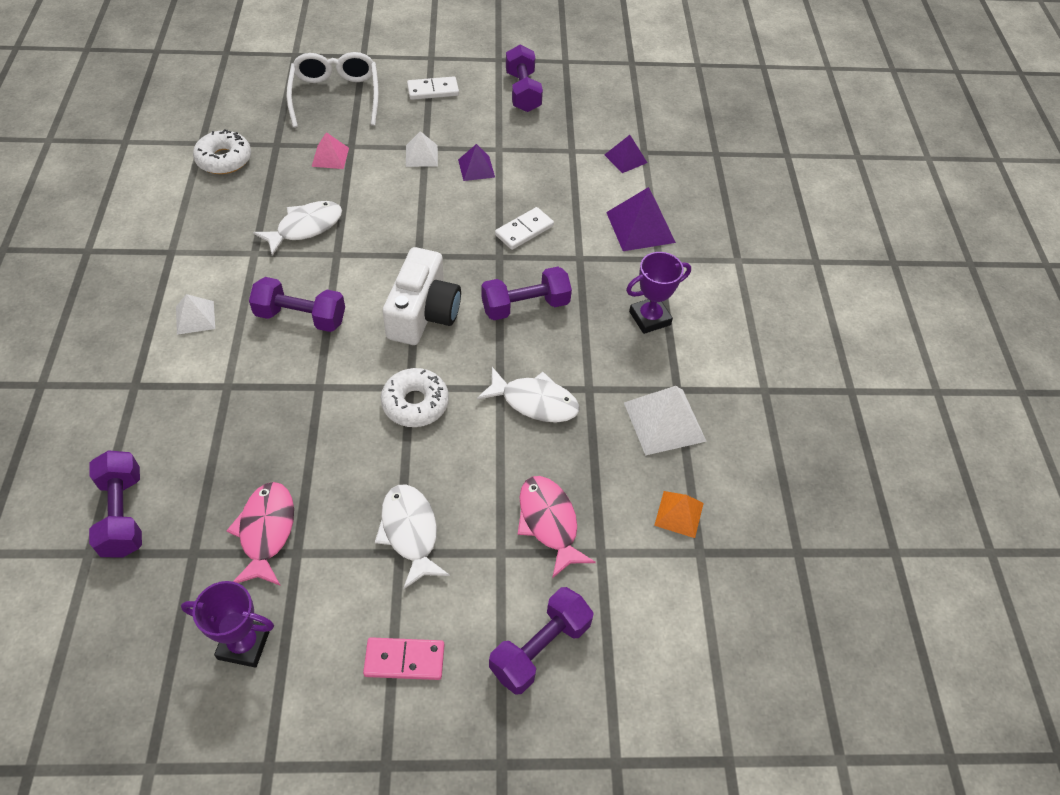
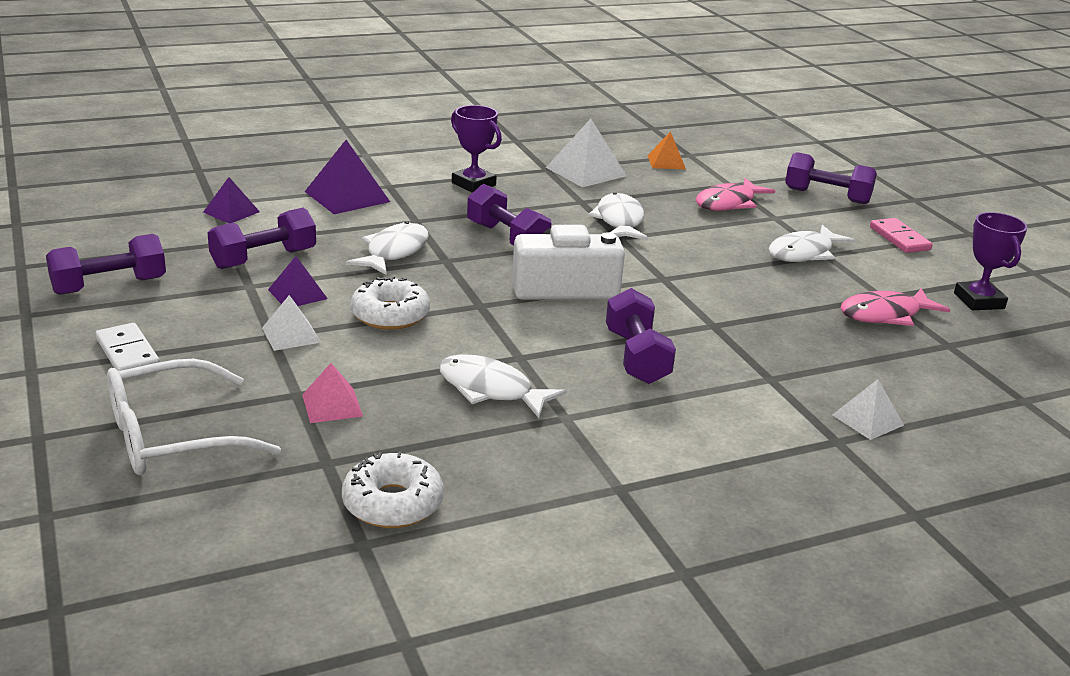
camera: 110 degrees left, 25 degrees down
(123, 514) = (969, 394): purple dumbbell -> purple dumbbell (264, 259)
(195, 317) = (706, 429): white pyramid -> white pyramid (868, 420)
(415, 403) = (679, 272): white donut -> white donut (390, 315)
(524, 230) = (394, 252): white domino -> white fish

